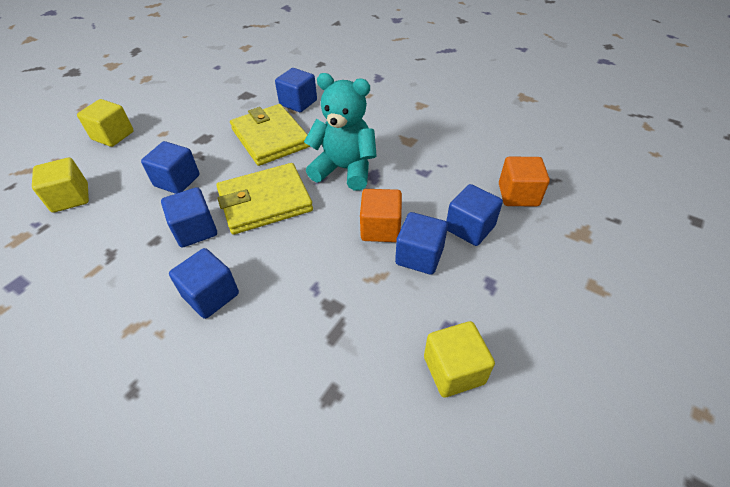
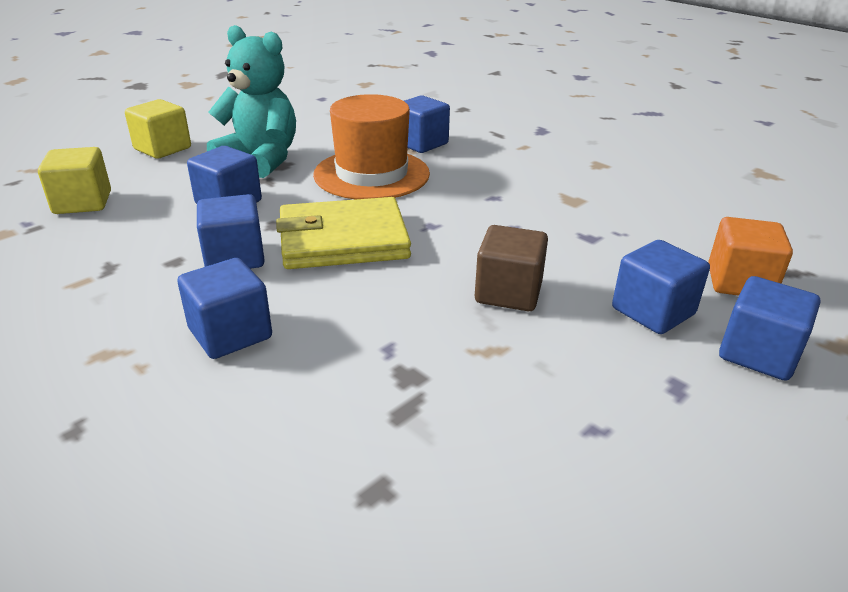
camera: 10 degrees right, 15 degrees down
(270, 138) = (371, 174): yellow wallet -> orange hat
(344, 169) = (469, 219): turquoise teddy bear -> turquoise teddy bear (260, 160)
(380, 228) = (508, 293): orange cube -> brown cube
(419, 256) = (563, 334): blue cube -> blue cube (758, 354)
(453, 370) = (594, 494): yellow cube -> none

